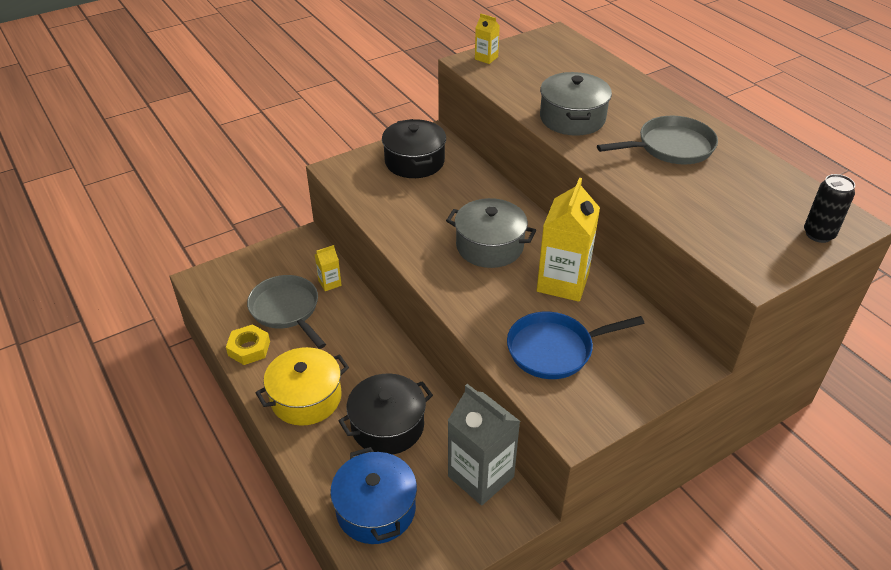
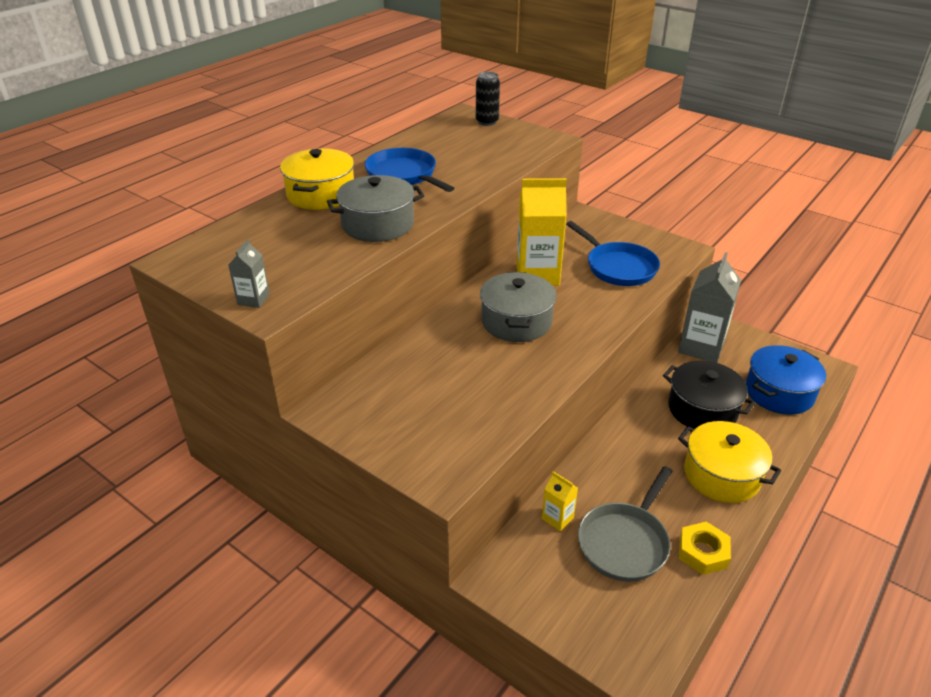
camera: 110 degrees left, 5 degrees down
(414, 161) = (392, 411): black pot -> none
(486, 58) = (253, 299): yellow carton -> grey carton
(641, 99) = (321, 194): none -> yellow pot
(670, 147) = (404, 175): grey pan -> blue pan

